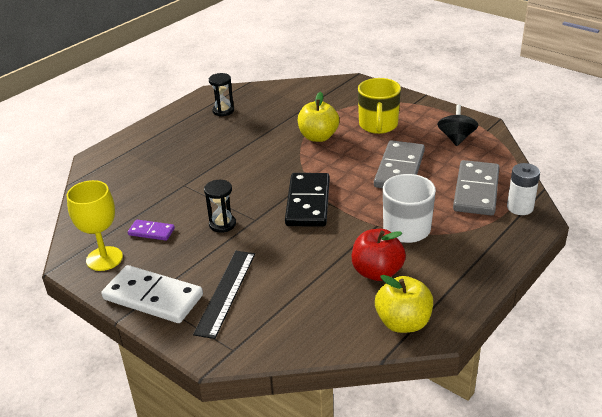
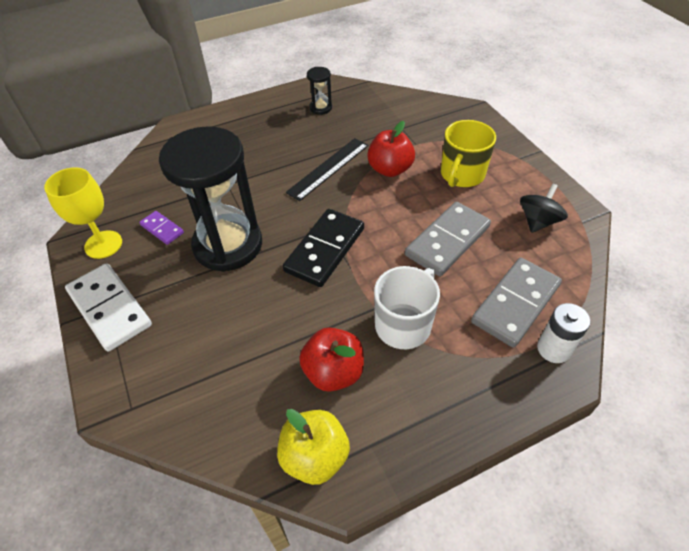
camera: 25 degrees right, 15 degrees up
(222, 224) = (228, 245): black hourglass -> black hourglass, size x2.40
(226, 292) = (174, 331): black ruler -> black ruler (328, 168)
(318, 137) = (390, 169): yellow apple -> red apple

